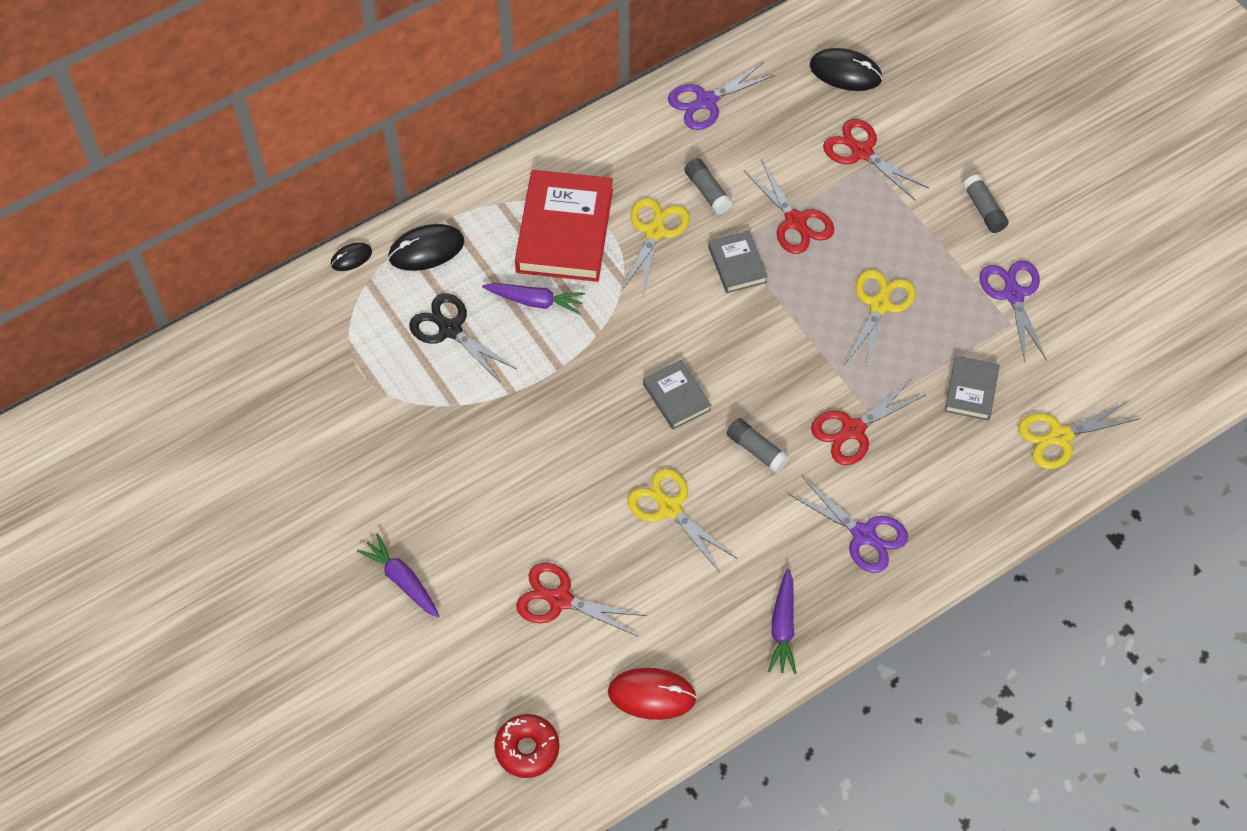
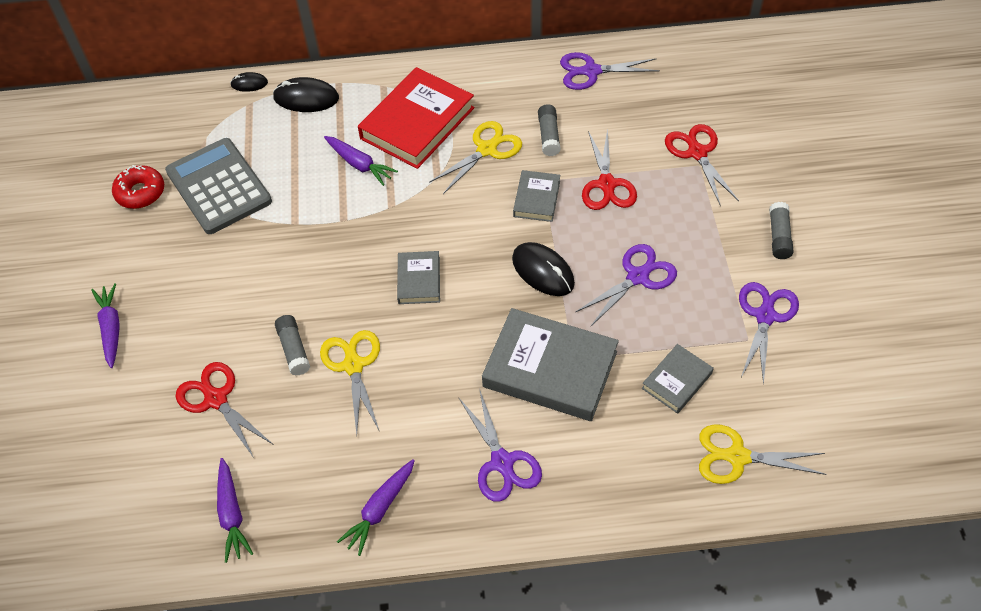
camera: 30 degrees right, 5 degrees down
(403, 386) = (219, 186): none -> grey calculator
(450, 330) = (282, 160): black scissors -> none
(527, 749) = (103, 509): red donut -> red donut (140, 192)
(652, 695) = (232, 514): red mouse -> purple carrot
(756, 450) = (456, 350): grey glue stick -> grey glue stick (294, 349)
(845, 72) = (720, 89): black mouse -> black mouse (543, 271)
(853, 430) = (550, 369): red scissors -> grey book
(879, 305) = (637, 277): yellow scissors -> purple scissors

